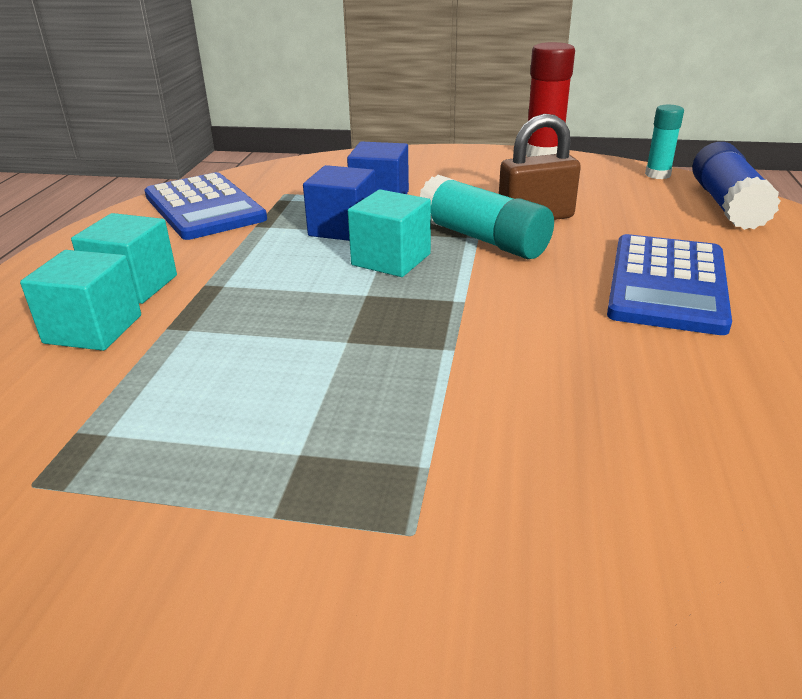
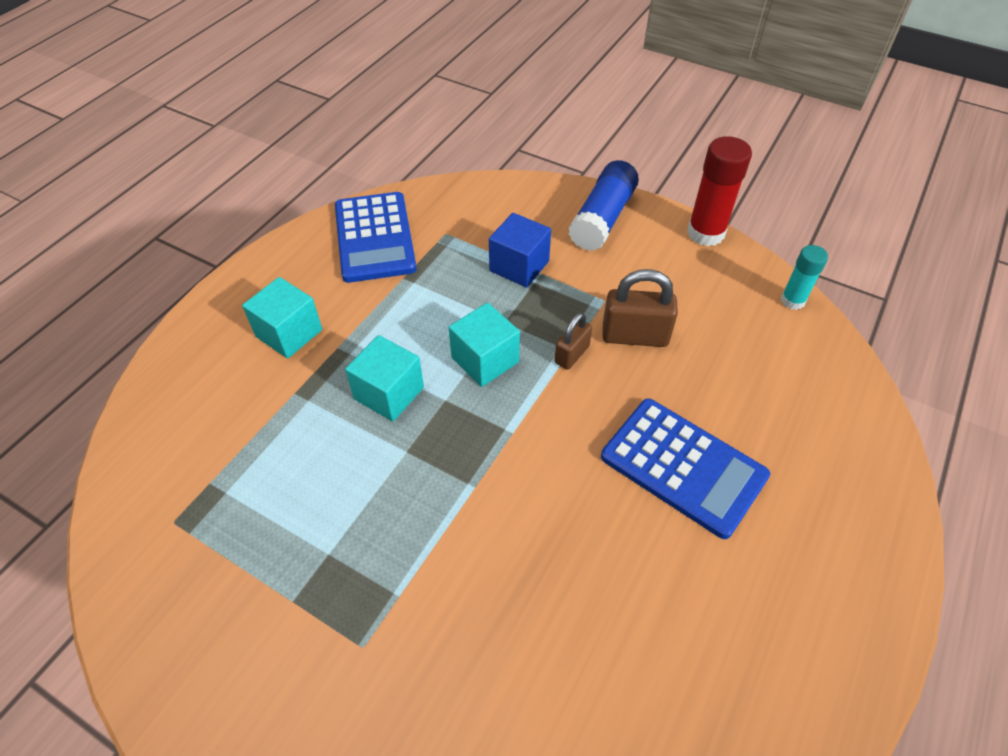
camera: 20 degrees right, 20 degrees up
(93, 329) = (248, 378): turquoise cube -> turquoise cube (389, 393)
(343, 228) = (468, 303): blue cube -> none
(482, 239) = (572, 354): turquoise glue stick -> brown padlock
(667, 284) = (683, 466): blue calculator -> blue calculator turned 90 degrees counterclockwise
(727, 205) = (822, 371): blue glue stick -> blue glue stick (602, 219)

